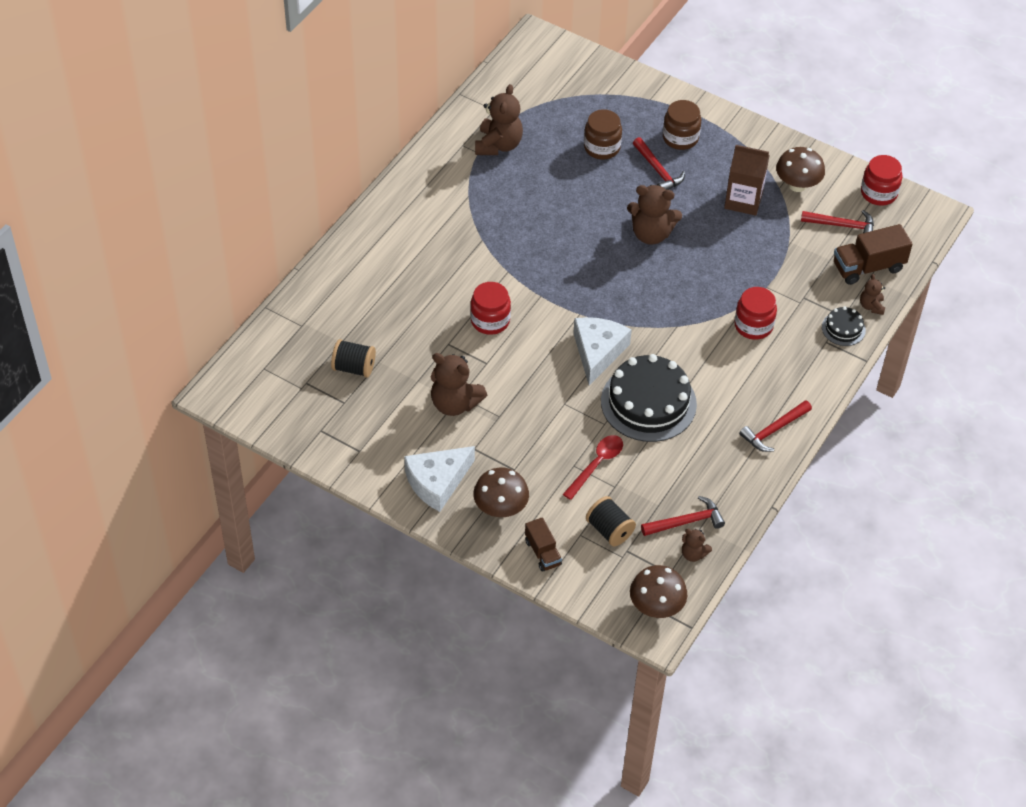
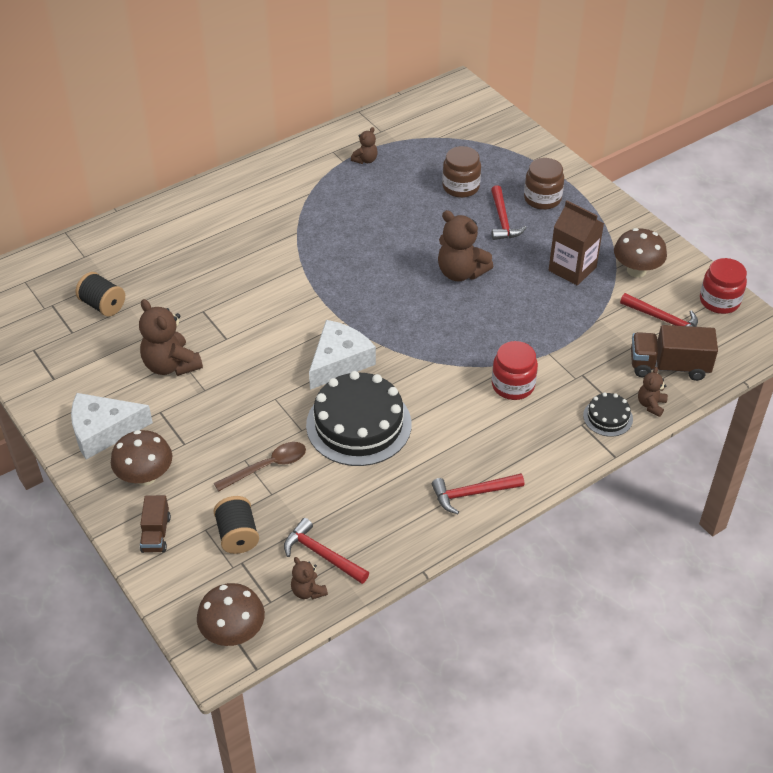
camera: 25 degrees right, 5 degrees down
(490, 321) = (255, 303): red jar -> none
(498, 145) = (365, 160): brown teddy bear -> brown teddy bear, size x0.53
(596, 465) = (267, 466): red spoon -> brown spoon
(686, 522) = (322, 555): red hammer -> red hammer turned 150 degrees counterclockwise

